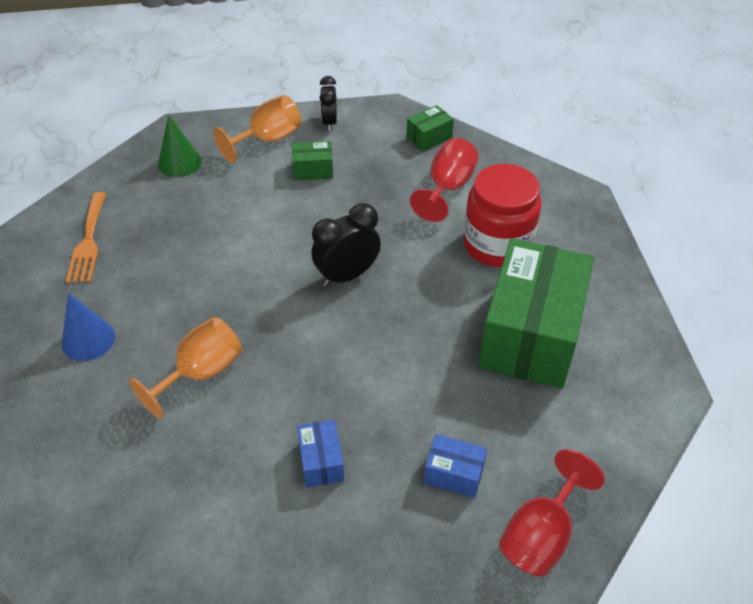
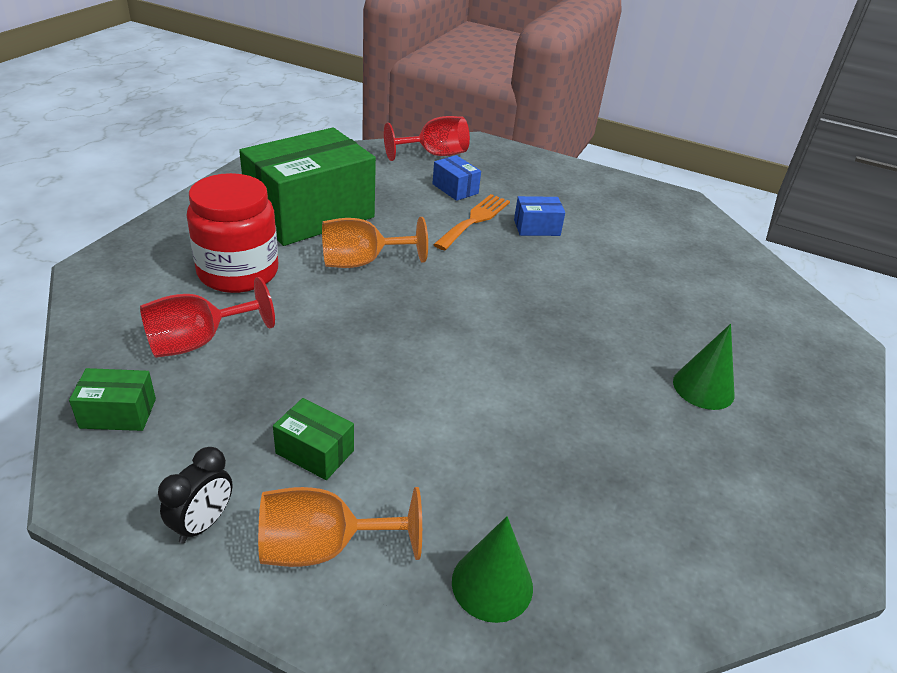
camera: 150 degrees left, 10 degrees down
(88, 242) = (683, 509): orange fork -> orange fork (474, 220)
(88, 339) = (703, 388): blue cone -> green cone
(201, 373) = (598, 311): orange goblet -> orange goblet (362, 262)
(321, 461) = (536, 227): blue box -> blue box turned 60 degrees clockwise
(347, 275) = (404, 317): black clock -> none

